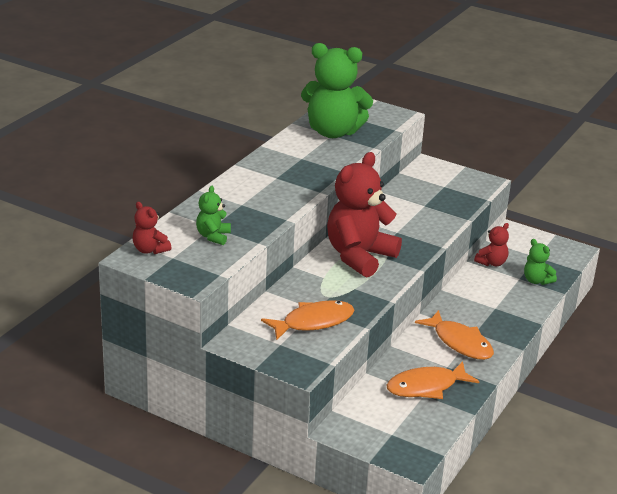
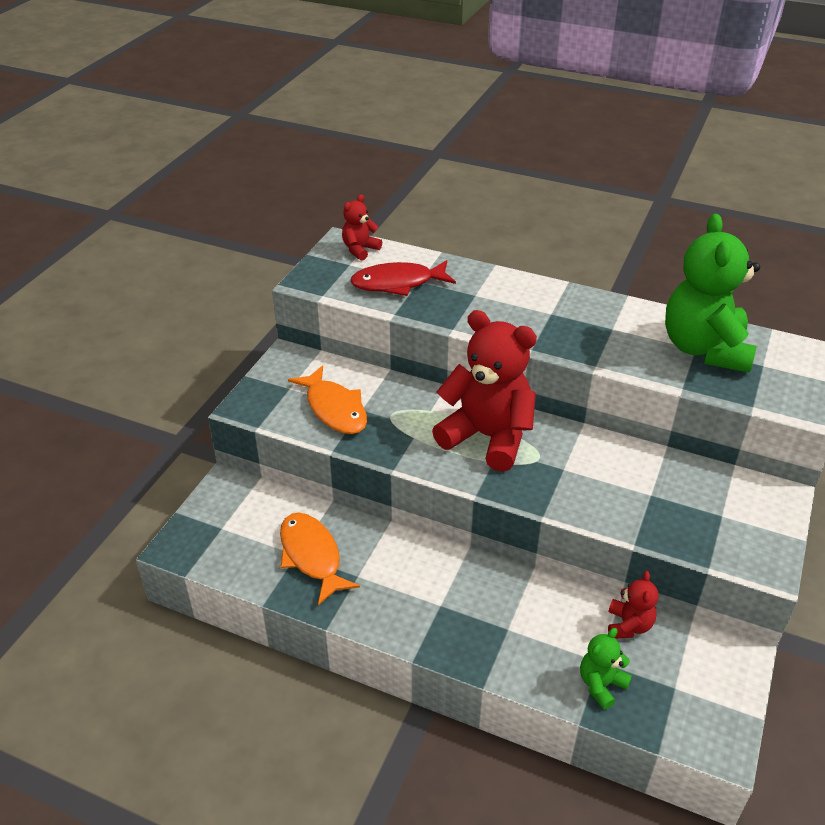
camera: 85 degrees right, 10 degrees up
(213, 236) = (398, 283): green teddy bear -> red fish
(460, 342) = (412, 588): orange fish -> none
(492, 263) = (628, 625): red teddy bear -> red teddy bear turned 120 degrees counterclockwise

